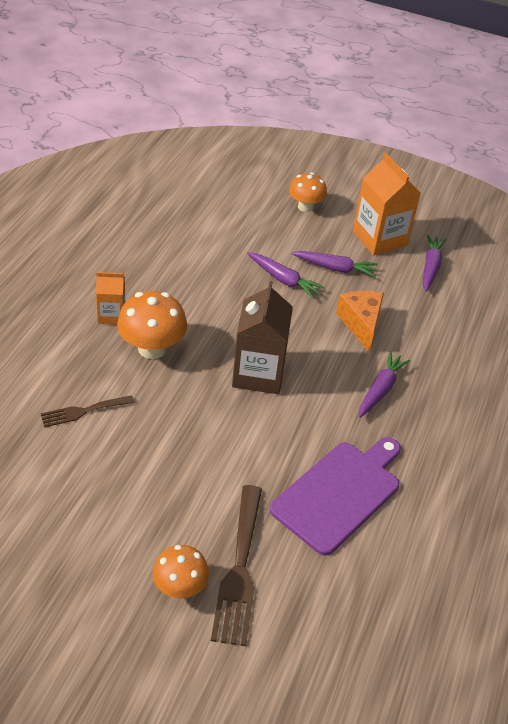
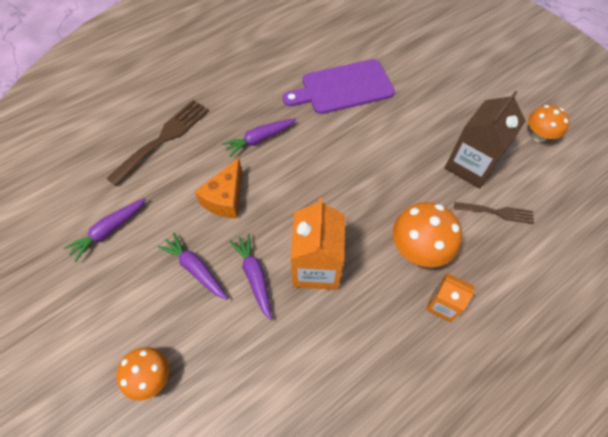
camera: 145 degrees left, 15 degrees up
(180, 587) = (468, 78): orange mushroom -> orange mushroom (538, 136)
(239, 570) = (430, 73): brown fork -> brown fork (164, 138)
(258, 373) = (342, 188): brown carton -> brown carton (471, 165)
(379, 238) = (118, 288): orange carton -> orange carton (316, 267)

